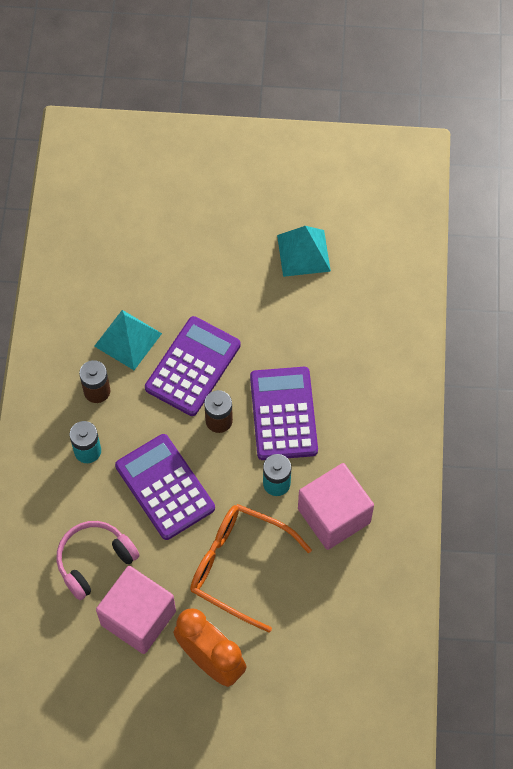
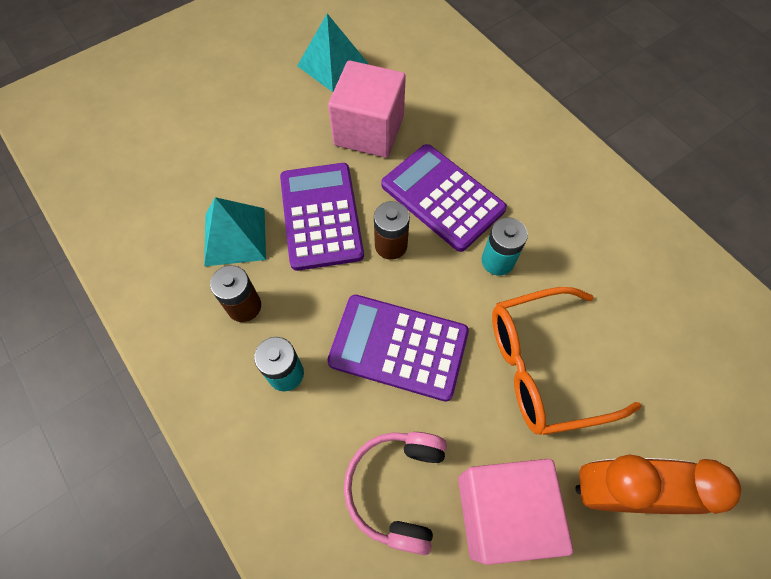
camera: 40 degrees left, 0 degrees up
(334, 515) = (574, 250): pink cube -> pink cube (369, 130)

